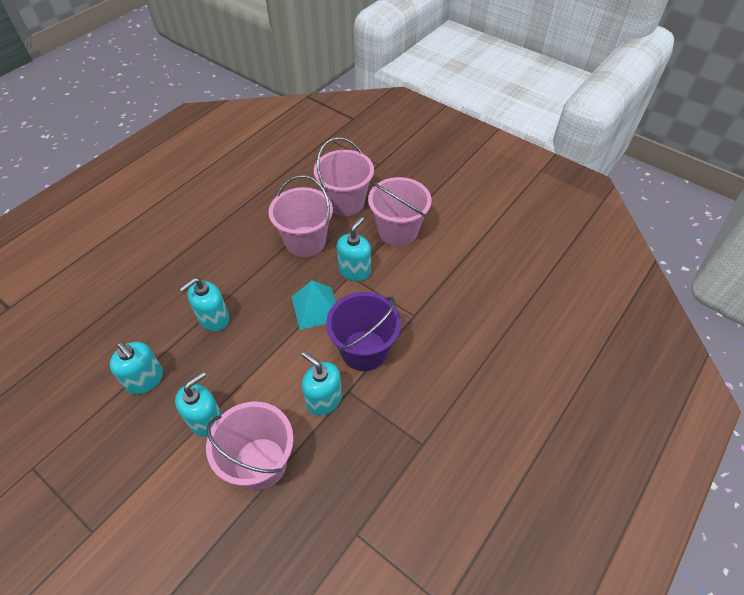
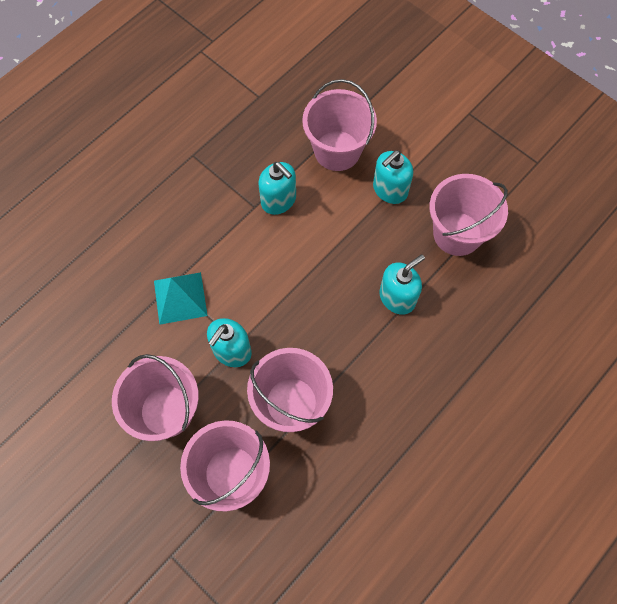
camera: 175 degrees left, 15 degrees up
(145, 379) = (457, 233): turquoise soap dispenser -> pink bucket
(316, 308) = (282, 302): turquoise pyramid -> turquoise pyramid (180, 298)
(364, 350) = (233, 247): purple bucket -> none

